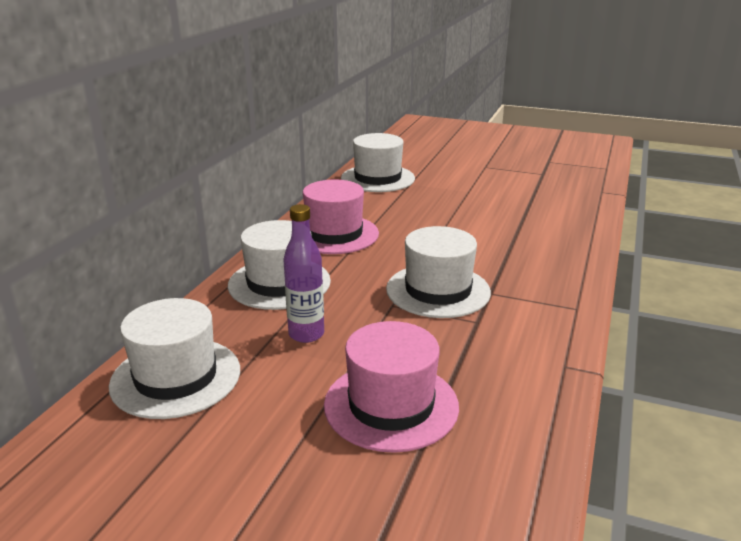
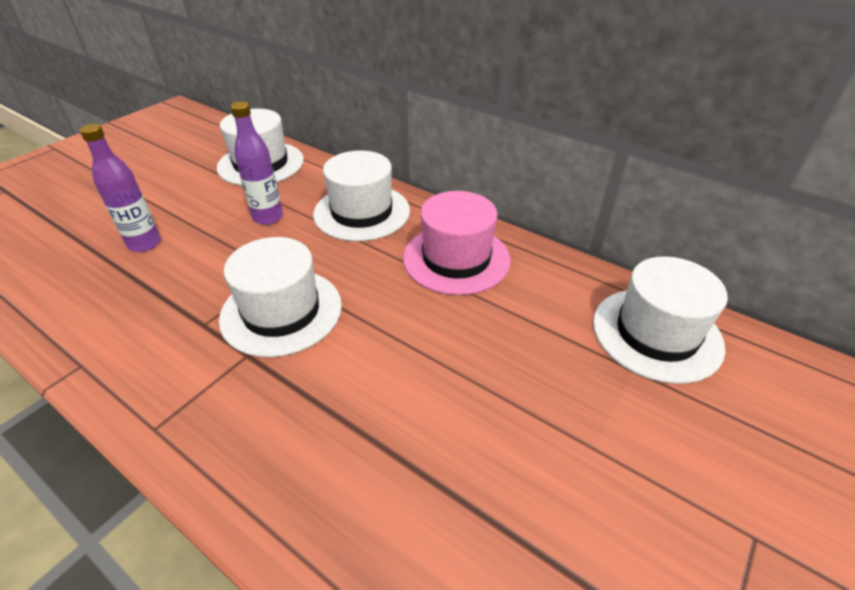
camera: 105 degrees right, 15 degrees up
(391, 405) = (144, 244): pink hat -> purple bottle

